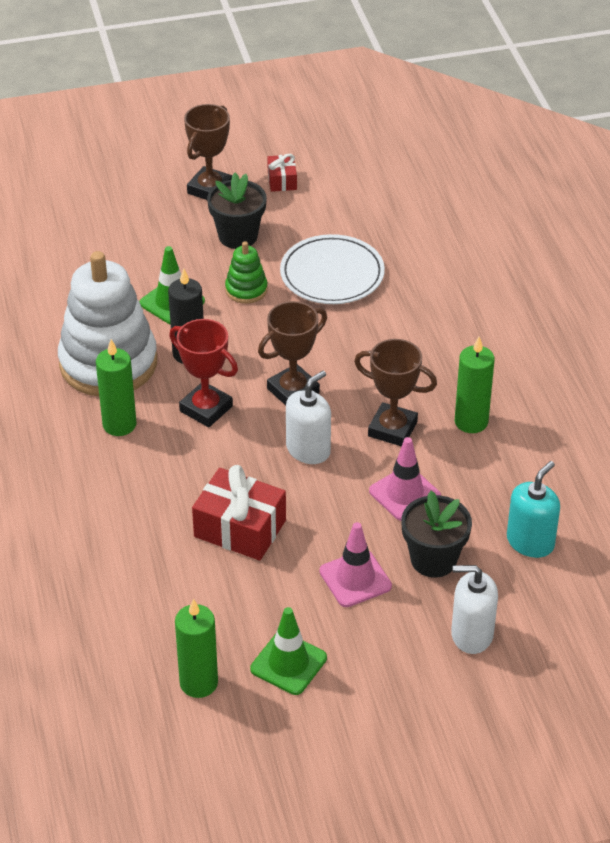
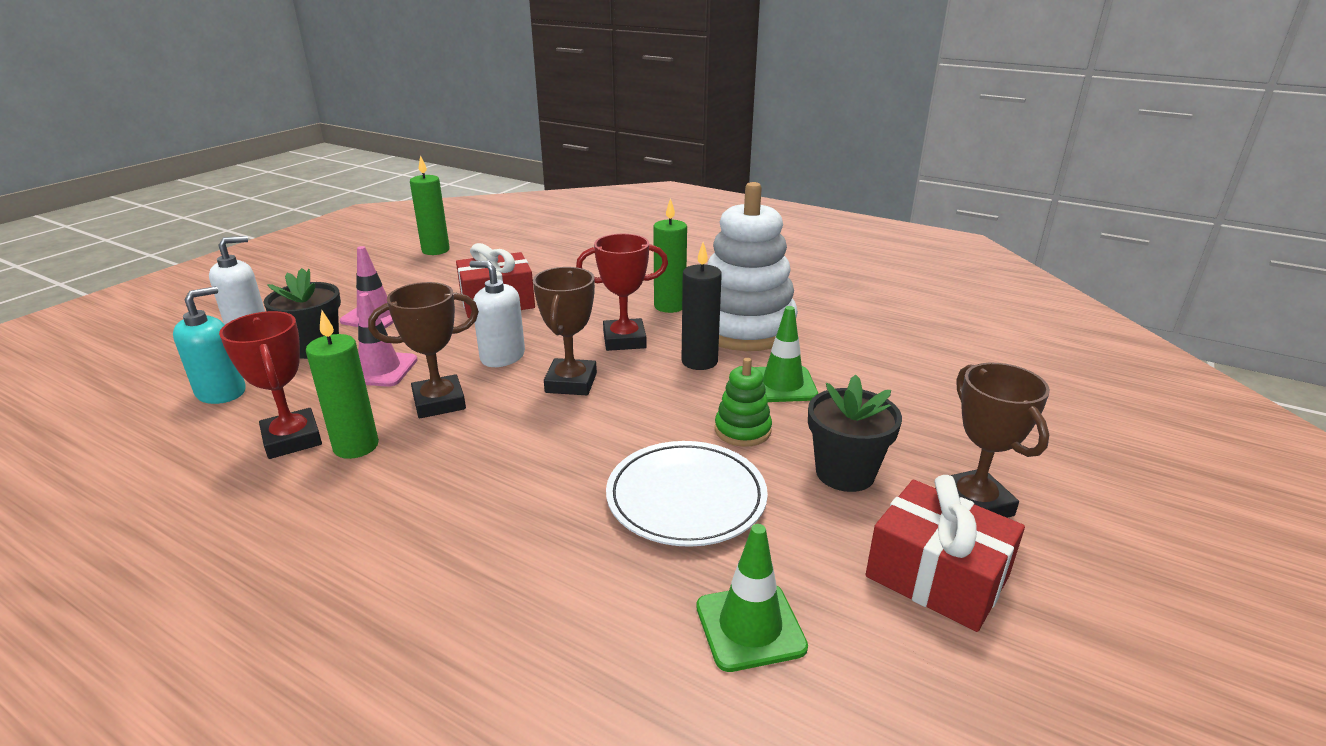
camera: 135 degrees right, 15 degrees down
(282, 180) = (936, 576): red gift -> red gift, size x1.89
(288, 663) = (385, 273): green traffic cone -> green traffic cone (750, 627)
(308, 450) = (502, 356): white soap dispenser -> white soap dispenser turned 120 degrees clockwise
(505, 454) = (292, 439): none -> red trophy
(530, 542) = (221, 392): turquoise soap dispenser -> turquoise soap dispenser turned 135 degrees counterclockwise

